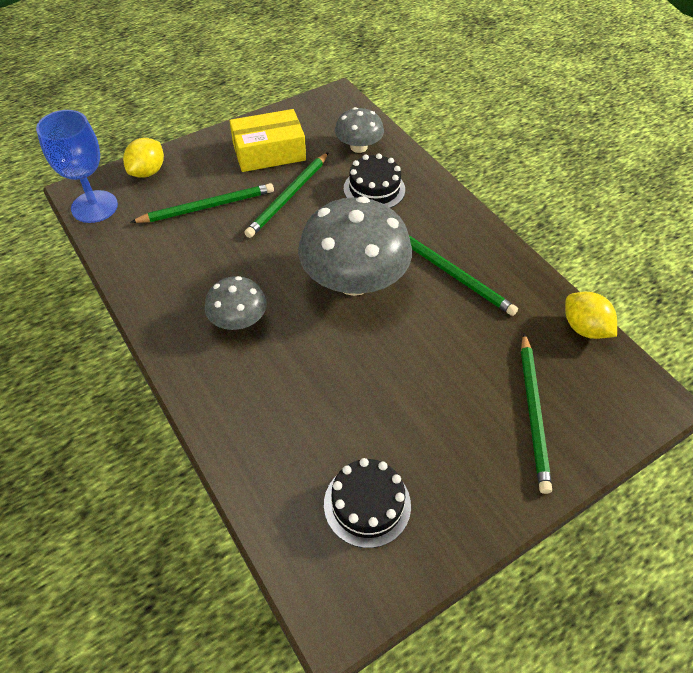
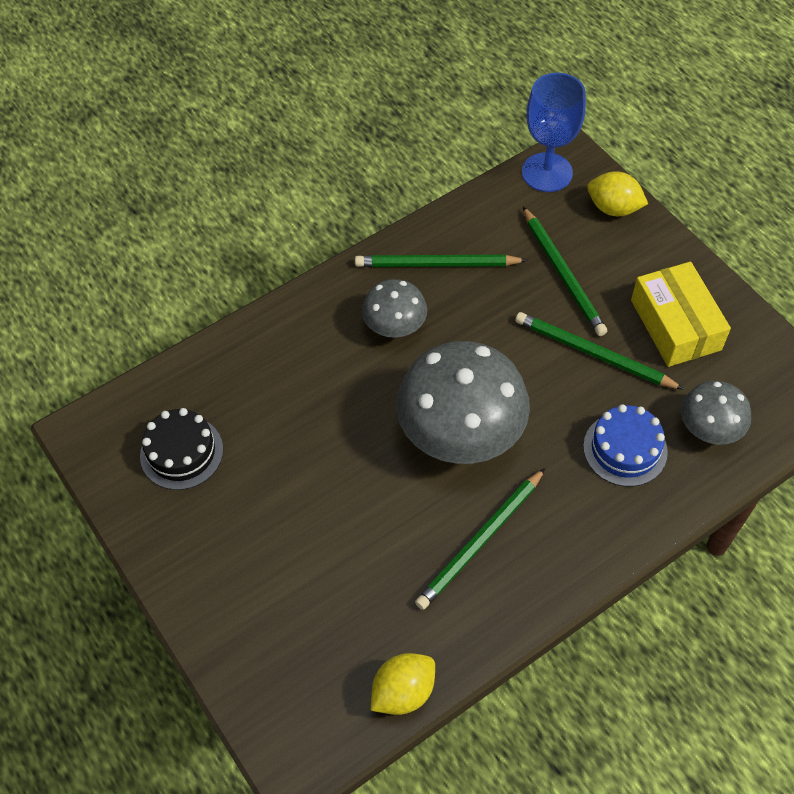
camera: 90 degrees right, 5 degrees up
(374, 189) = (625, 449): black cake -> blue cake
(533, 413) = (279, 615): green pencil -> green pencil (436, 264)

